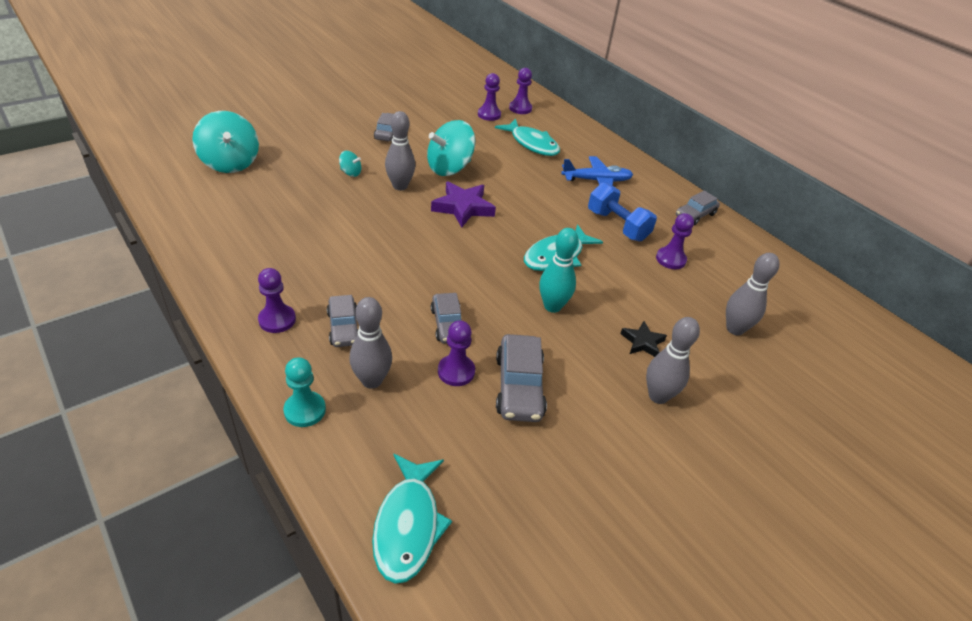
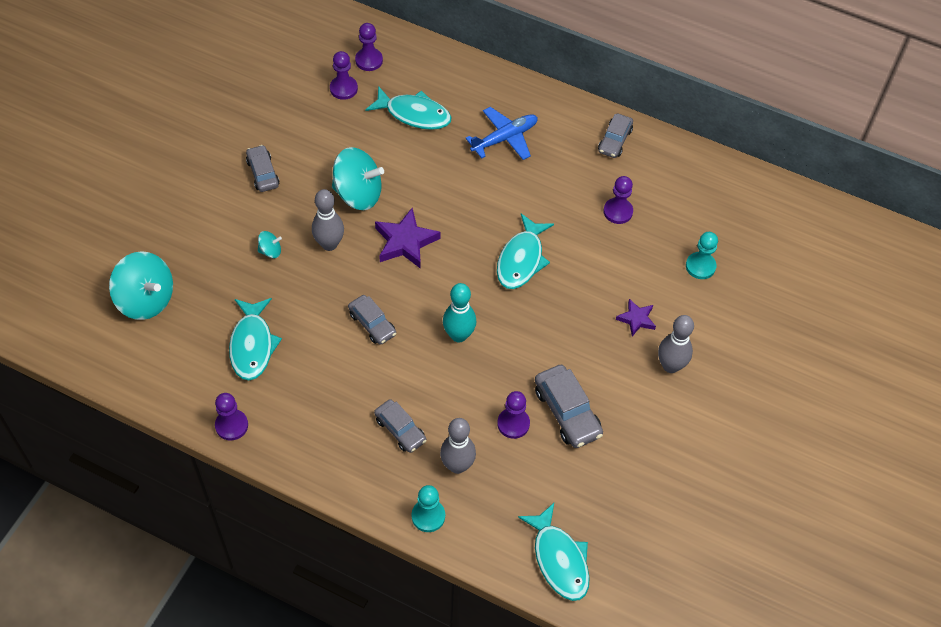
camera: 25 degrees left, 15 degrees up
(277, 320) = (343, 451): purple pawn -> purple pawn (231, 425)
(278, 218) = (252, 345): none -> turquoise fish
(447, 324) = (478, 383): grey car -> grey car (372, 324)
(449, 168) = (358, 194): turquoise spinning top -> turquoise spinning top turned 105 degrees counterclockwise
(552, 306) = (548, 319): turquoise bowling pin -> turquoise bowling pin (459, 335)
(617, 225) = (553, 192): blue dumbbell -> none
(642, 342) = (636, 319): black star -> purple star
(734, 329) = (700, 266): grey bowling pin -> turquoise pawn

